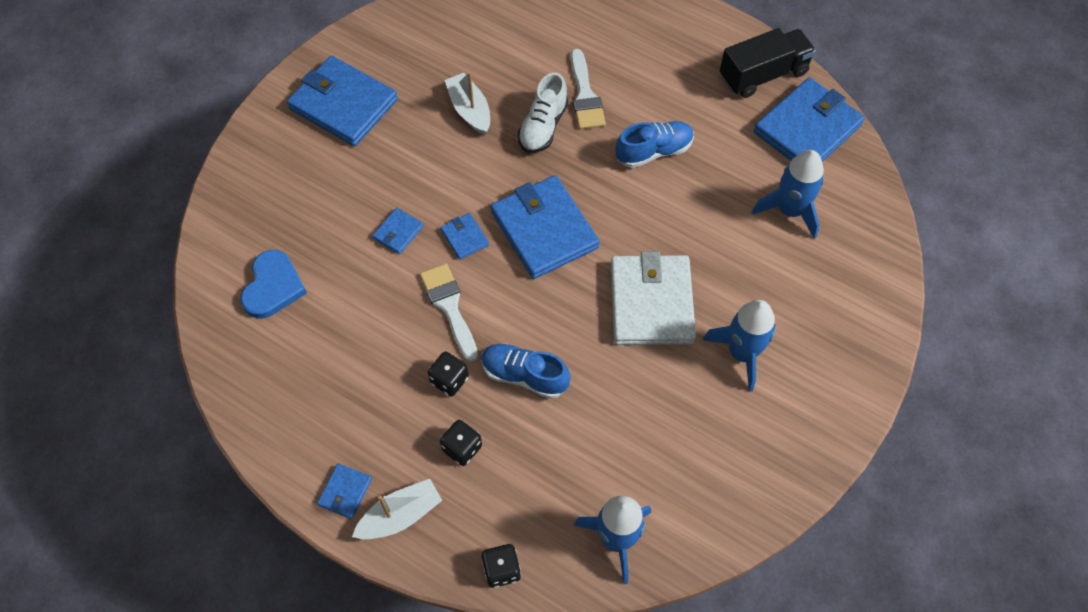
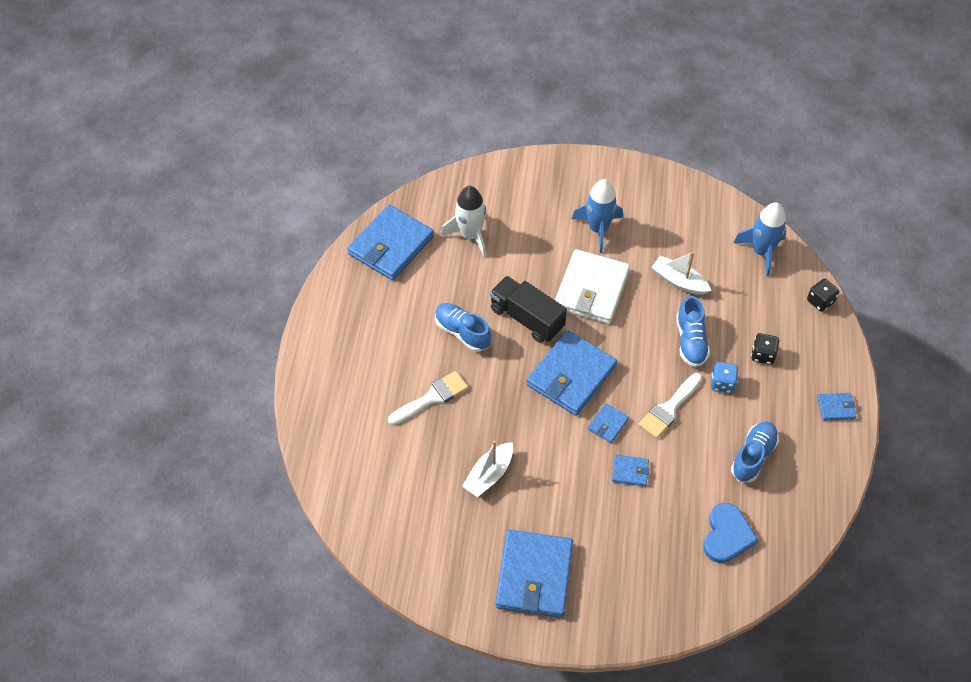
camera: 115 degrees left, 5 degrees down
(273, 287) = (727, 535): blue heart -> blue heart turned 120 degrees clockwise
(341, 362) = (753, 456): none -> blue shoe
(400, 515) = (828, 369): white boat -> white boat (679, 281)
(449, 380) = (722, 383): black dice -> blue dice
(543, 126) = (478, 415): white shoe -> none
(651, 303) = (591, 289): white wallet -> white wallet turned 45 degrees counterclockwise
(763, 75) = (351, 287): black truck -> black truck (527, 318)
(789, 210) = (470, 235): blue rocket -> white rocket
(807, 129) = (391, 245): blue wallet -> blue wallet turned 75 degrees counterclockwise

